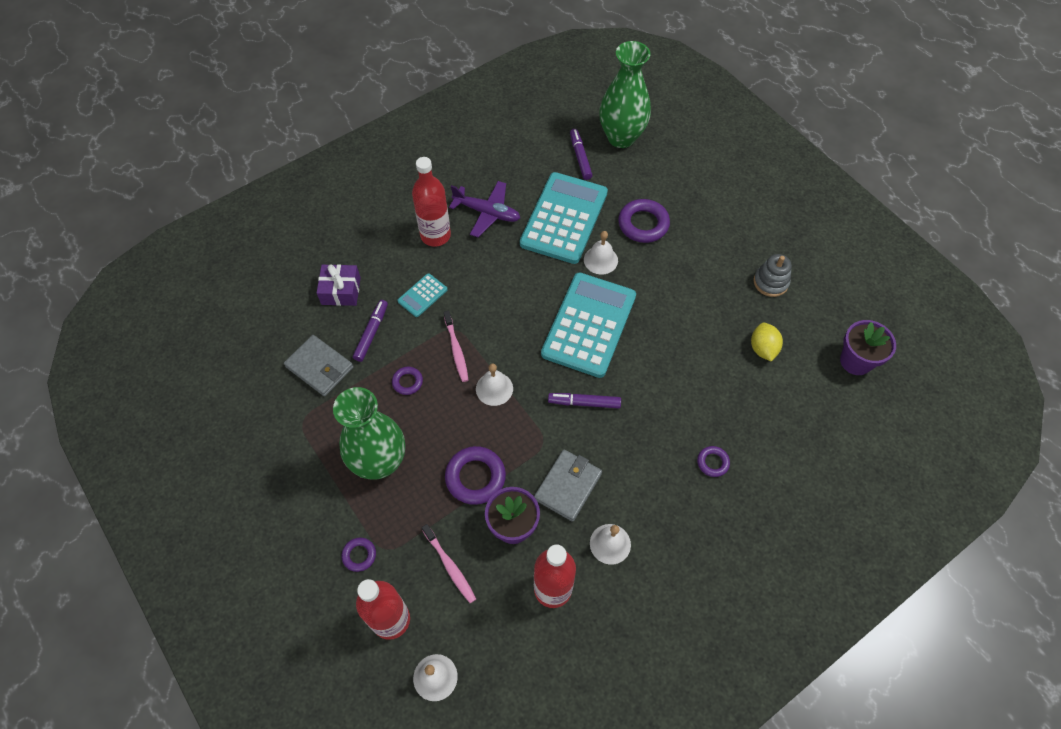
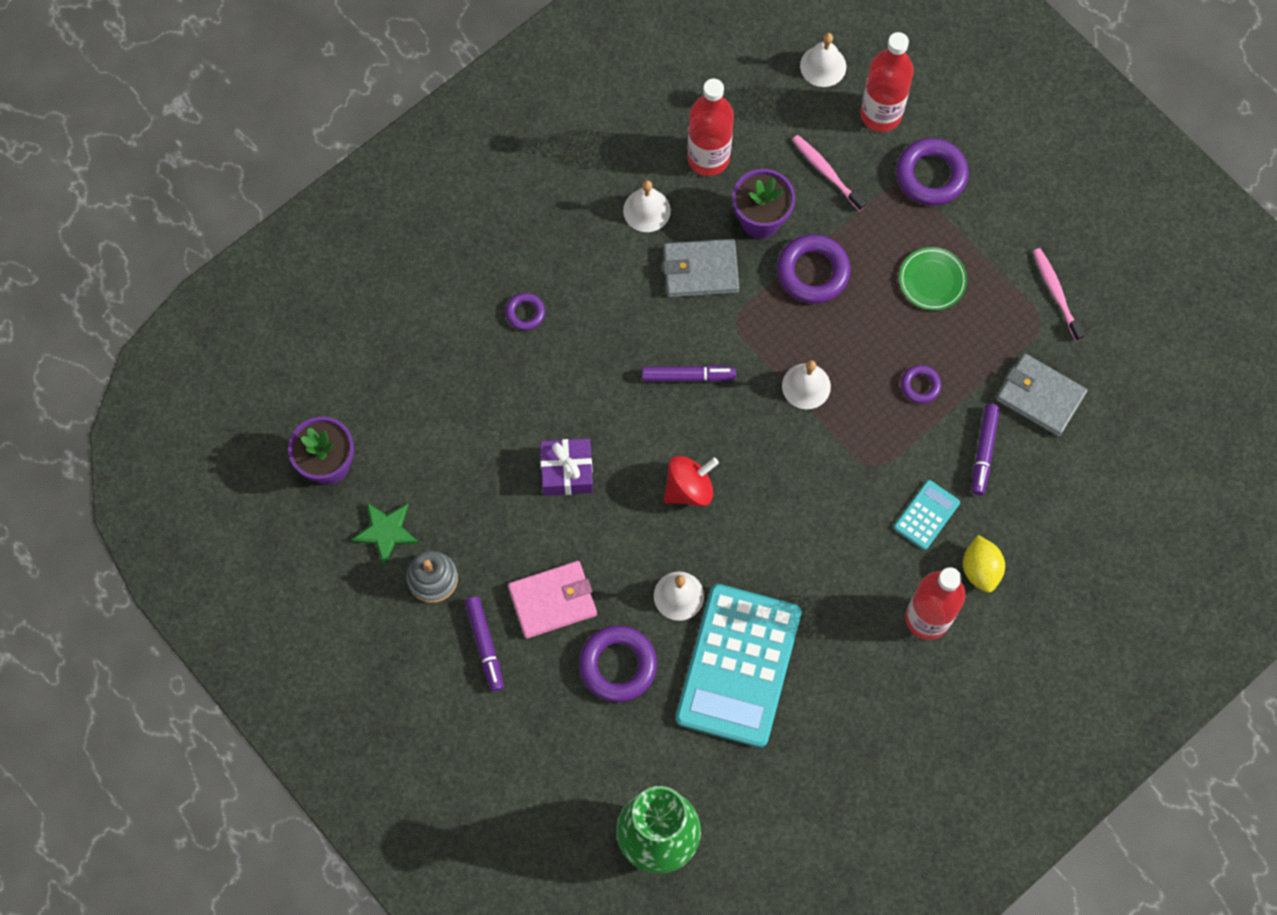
camera: 175 degrees right, 10 degrees up
(341, 291) = (1042, 513): purple gift -> purple gift (567, 471)
(359, 555) = (931, 175): purple ring -> purple ring, size x1.85
(380, 462) = (932, 280): green vase -> green plate
(456, 350) = (864, 436): pink toothbrush -> pink toothbrush (1056, 293)
(487, 213) = (856, 666): purple plane -> none
(568, 486) = (700, 270): grey wallet -> grey wallet turned 60 degrees clockwise
(580, 157) = (722, 789): purple marker -> purple marker (485, 645)
(589, 325) = (689, 488): turquoise calculator -> red spinning top
(687, 263) = (552, 600): none -> pink wallet
(763, 348) = (452, 472): yellow lemon -> yellow lemon (980, 569)
(807, 313) = (386, 532): none -> green star

